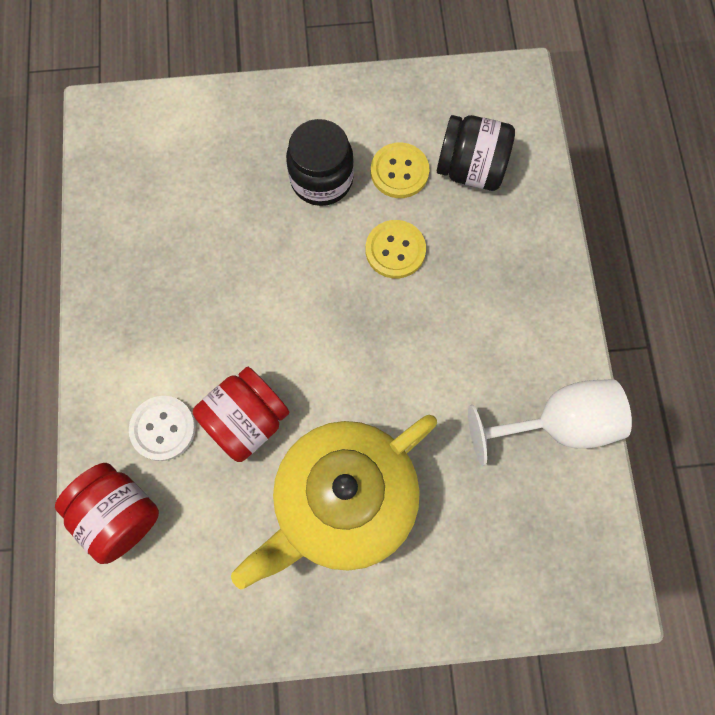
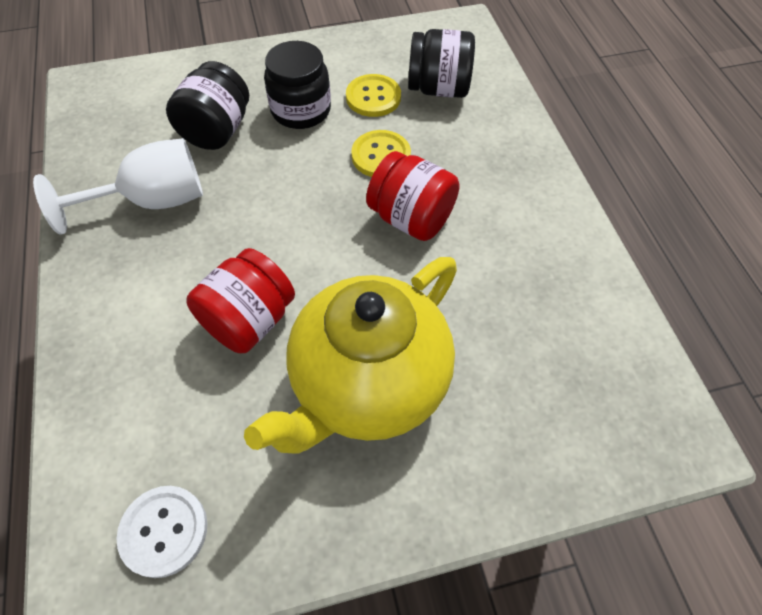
camera: 10 degrees left, 15 degrees down
(120, 514) = (108, 437): red jar -> red jar (411, 218)
(163, 428) = (156, 341): white button -> white button (164, 531)
(234, 195) = (217, 131): none -> black jar
(557, 424) = (577, 280): white goblet -> white goblet (152, 201)

